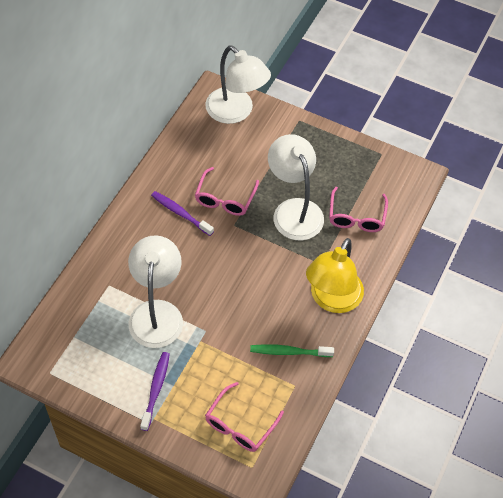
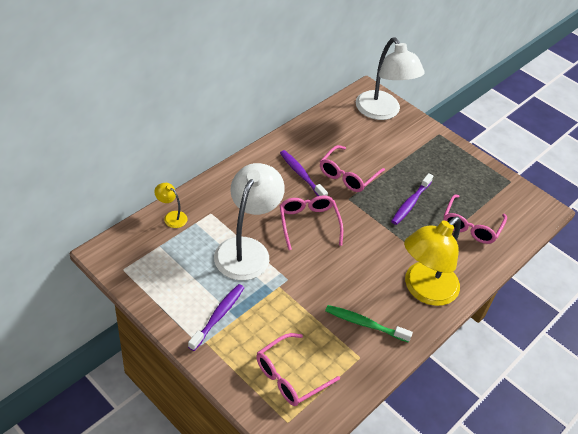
camera: 15 degrees right, 10 degrees down
(73, 302) = (171, 217): none -> yellow lamp
(205, 265) = (308, 223): none -> pink glasses
(294, 210) = (410, 203): white lamp -> purple toothbrush

